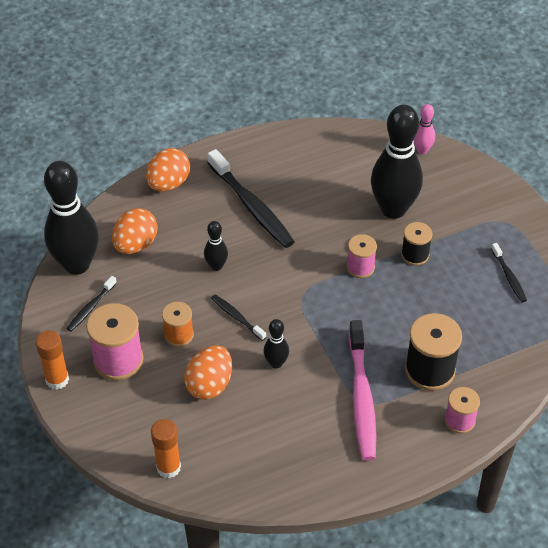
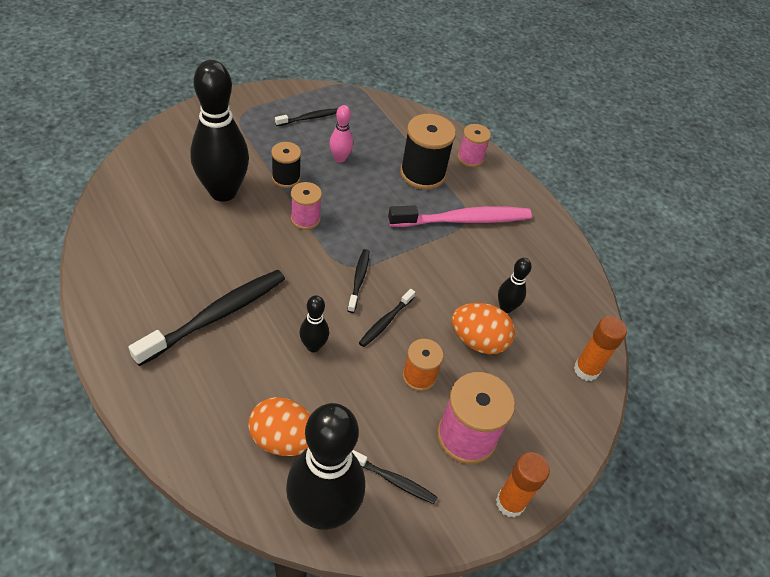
camera: 105 degrees left, 0 degrees up
(168, 183) = (171, 411): orange egg -> none
(276, 363) = (439, 285): black bowling pin -> black bowling pin (506, 307)
(284, 302) = (358, 280): none -> black toothbrush
(422, 150) = (135, 166): pink bowling pin -> pink bowling pin (340, 158)

